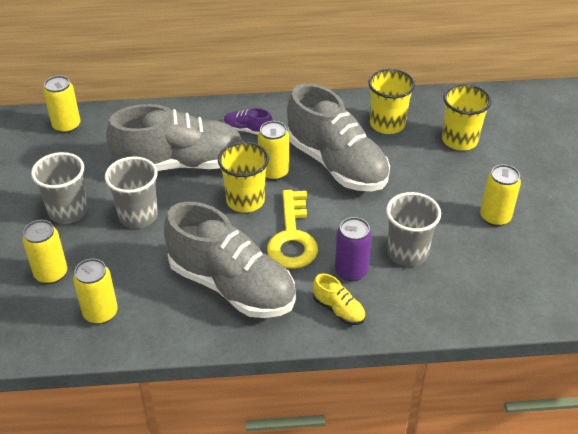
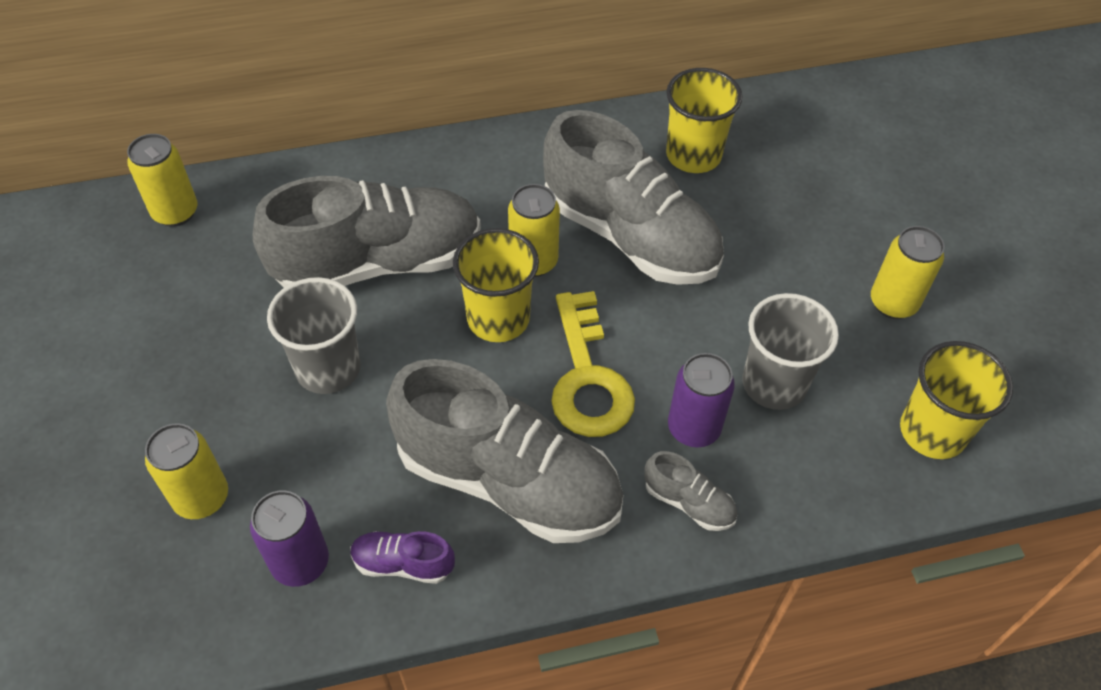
camera: 10 degrees left, 10 degrees up
(68, 211) = (208, 374): grey cup -> none
(100, 313) = (300, 562): yellow can -> purple can
(247, 130) = (476, 189): purple shoe -> purple shoe (403, 563)
(338, 310) = (688, 502): yellow shoe -> grey shoe
(459, 140) = (810, 172): yellow cup -> yellow cup (932, 431)

